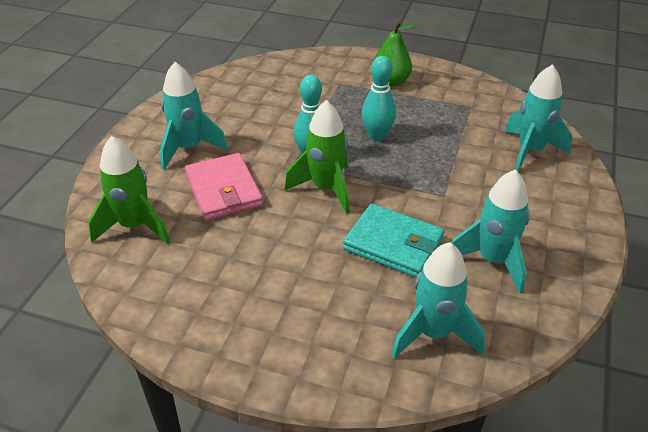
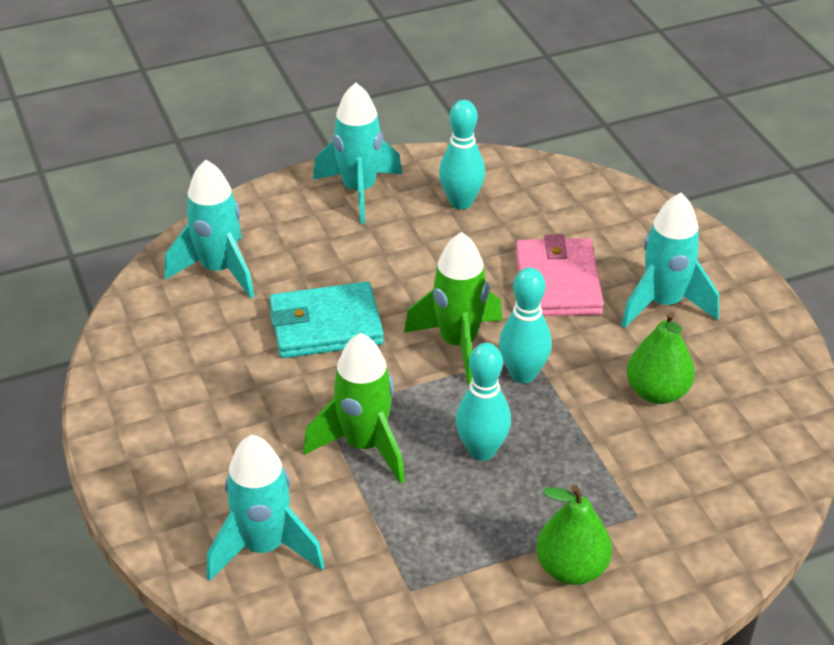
camera: 140 degrees right, 0 degrees up
(135, 226) = (583, 208): green rocket -> green rocket (364, 445)
(199, 281) = (461, 202): none -> turquoise bowling pin
(223, 190) = (558, 282): pink wallet -> pink wallet turned 60 degrees clockwise
(259, 116) = (657, 392): none -> green pear
(493, 260) = (211, 364): turquoise rocket -> turquoise rocket (359, 191)

